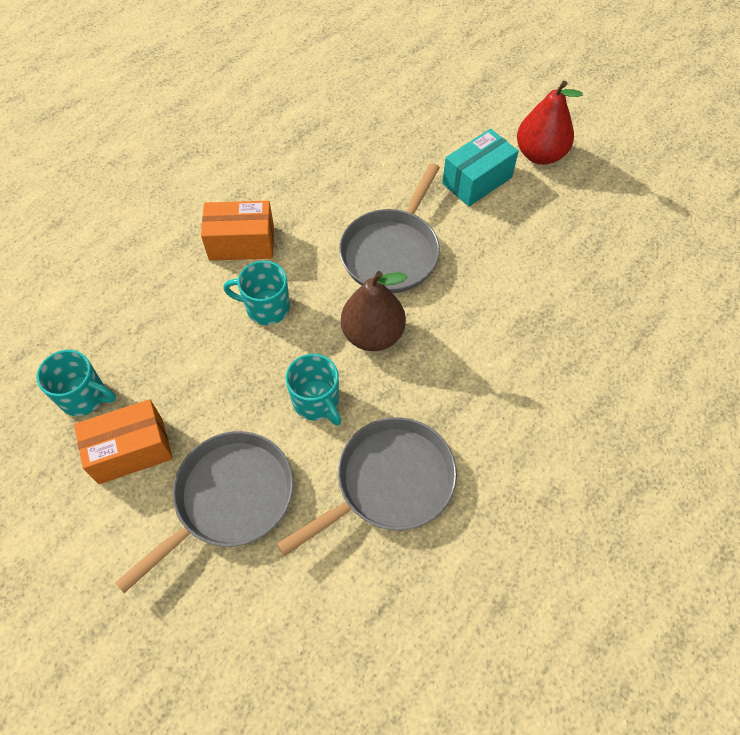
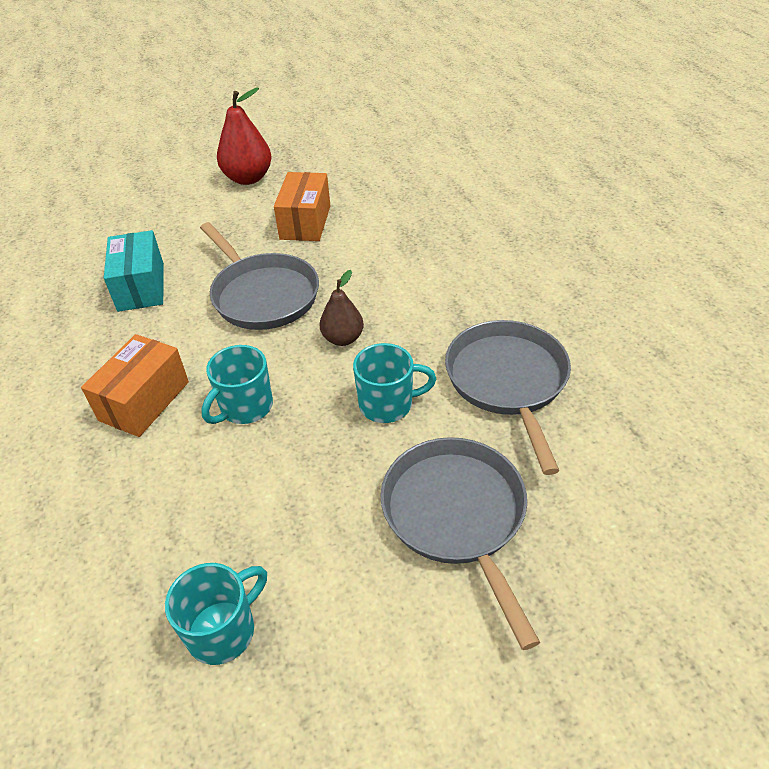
camera: 60 degrees left, 15 degrees down
(131, 450) = (336, 597): orange box -> orange box (305, 222)
(373, 334) = (343, 338): brown pear -> brown pear, size x0.63
(477, 180) = (238, 219): turquoise box -> turquoise box (141, 287)

